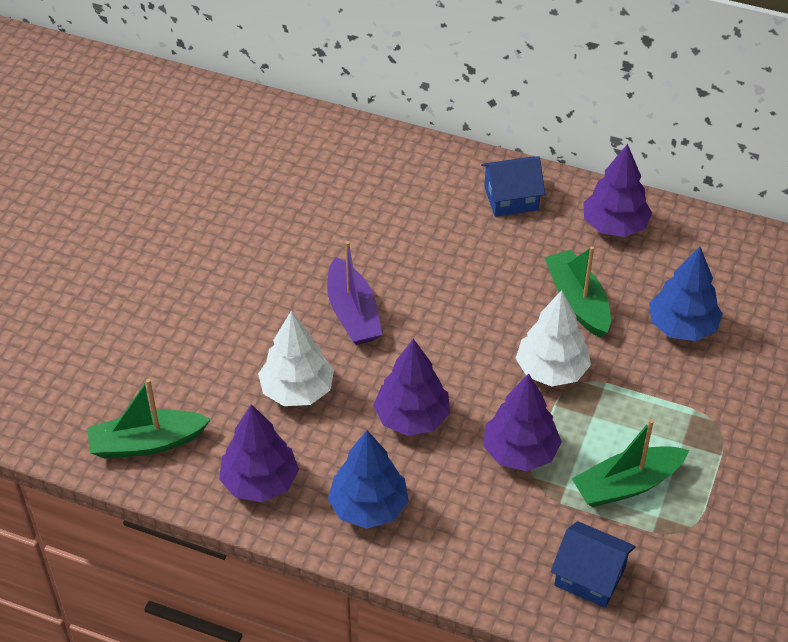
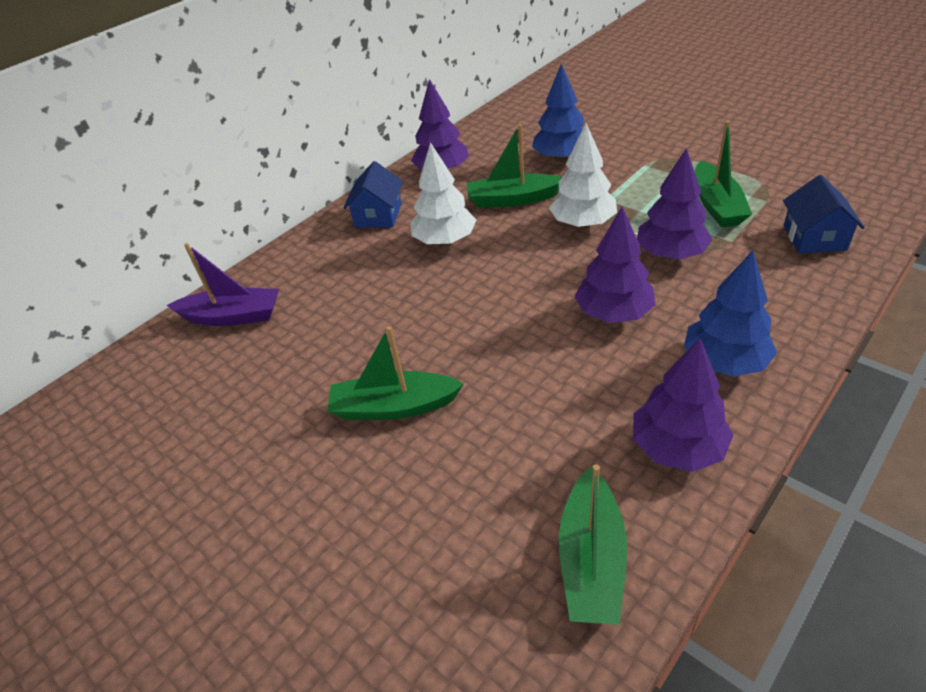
camera: 65 degrees left, 5 degrees down
(256, 293) = (394, 407): none -> green boat
(297, 390) = (550, 393): white tree -> white tree (445, 240)
(353, 313) = (462, 333): purple boat -> purple boat (233, 316)
(590, 576) = (814, 237): blue house -> blue house turned 45 degrees counterclockwise

